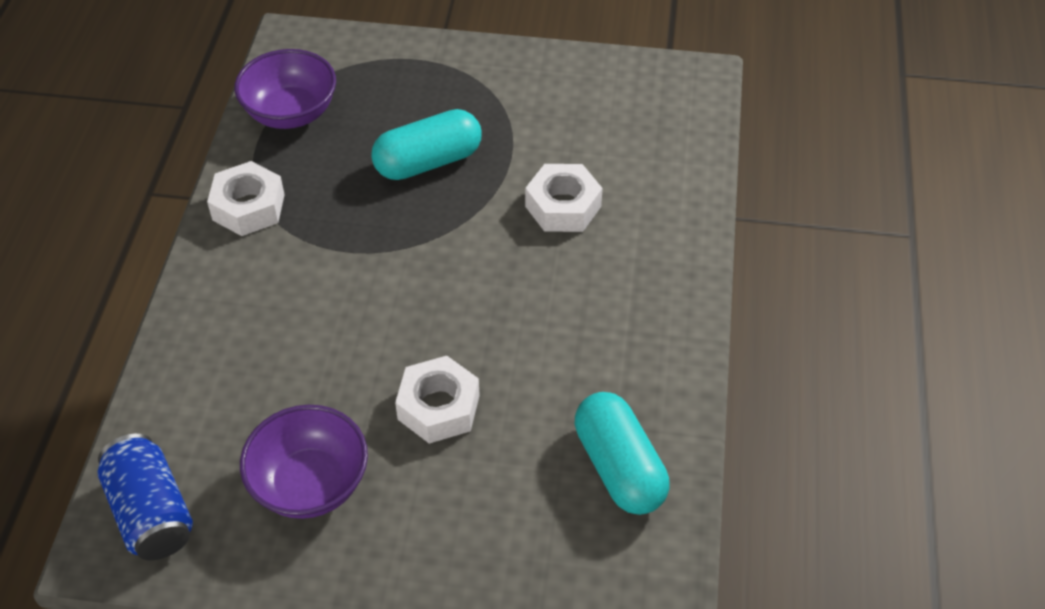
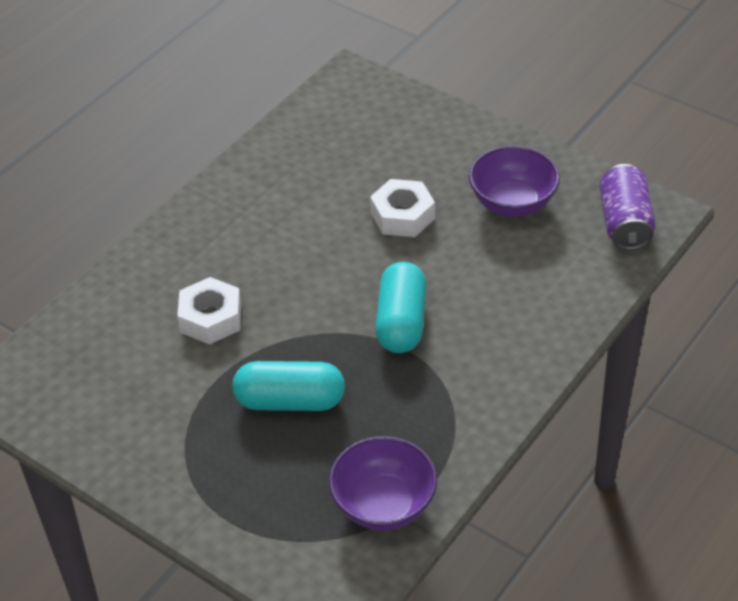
camera: 150 degrees left, 5 degrees down
(151, 512) = (624, 223): blue can -> purple can
(248, 207) = (468, 419): white nut -> none
(619, 467) = (312, 145): turquoise capsule -> turquoise capsule (401, 322)

